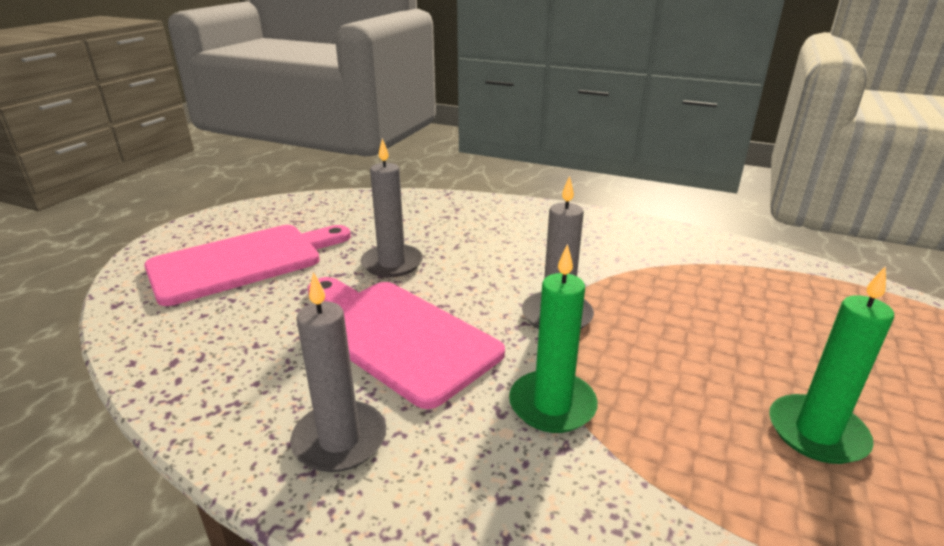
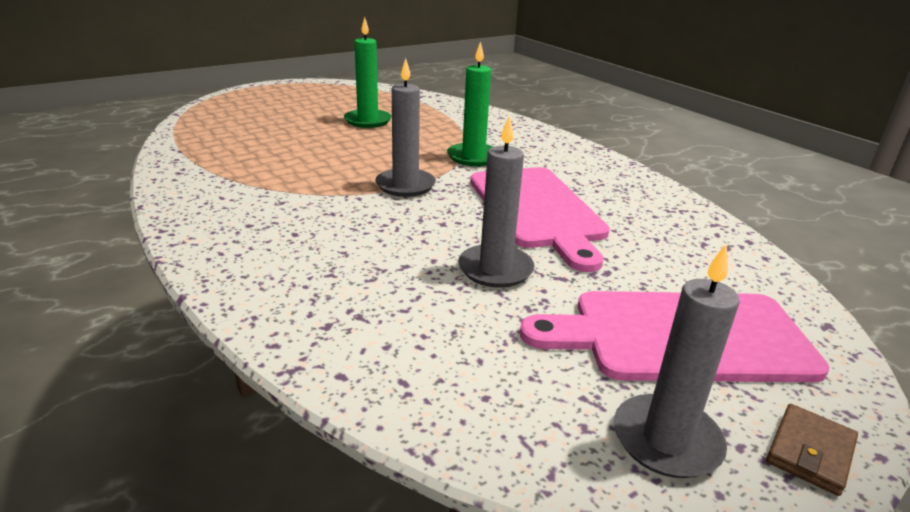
camera: 150 degrees left, 0 degrees up
(183, 232) = (810, 452): none -> brown wallet
(340, 440) = (602, 178): grey candle -> grey candle (666, 440)

